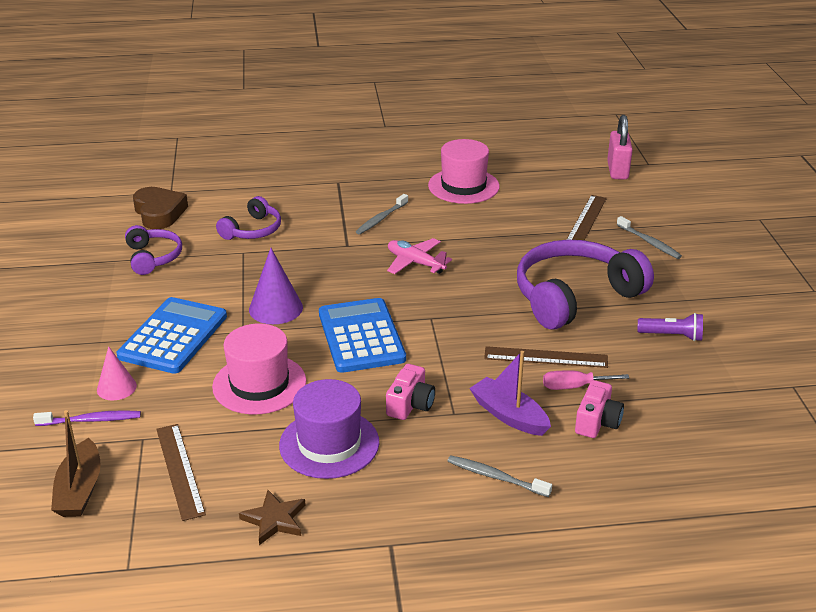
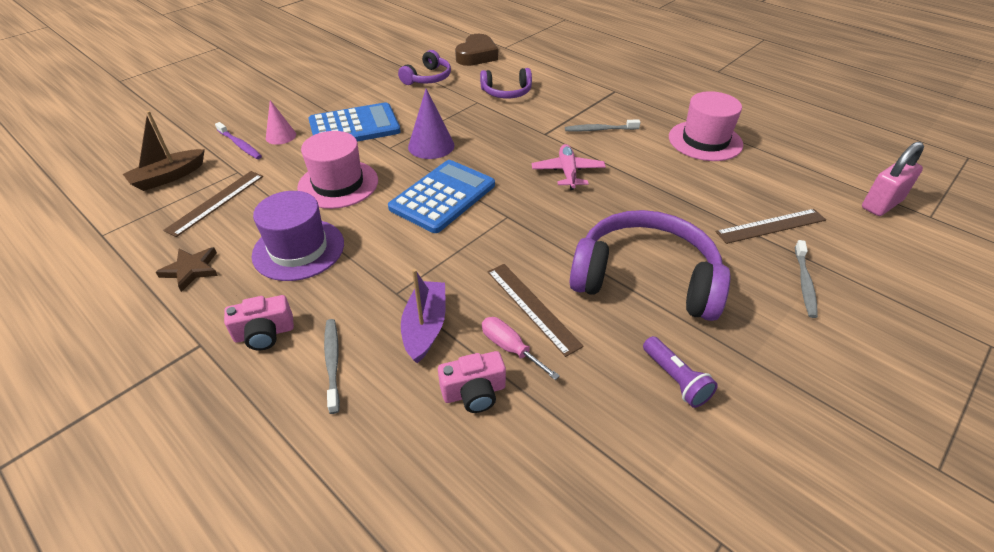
camera: 50 degrees right, 10 degrees up
(410, 404) = (384, 264): pink camera -> pink camera (264, 333)

